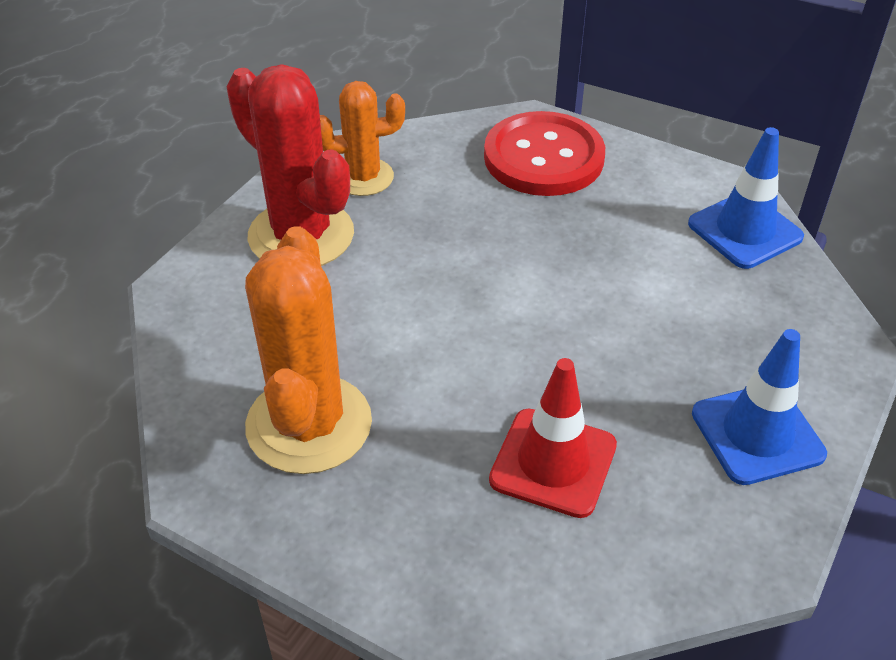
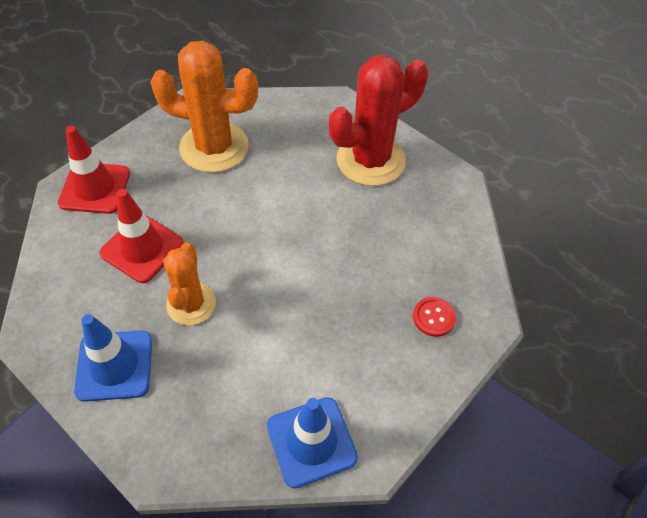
camera: 100 degrees right, 10 degrees up
(363, 177) = (426, 199): orange cactus -> orange cactus (191, 304)
(448, 577) = (95, 188): none -> red traffic cone
(543, 157) = (434, 317): red button -> red button, size x0.43

